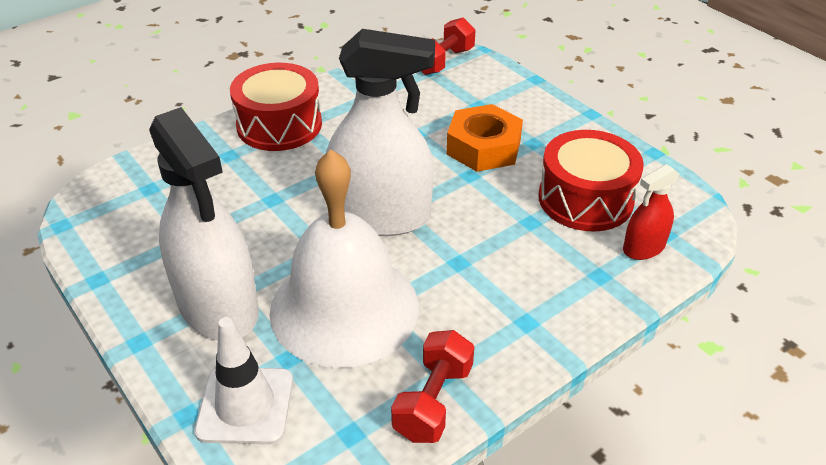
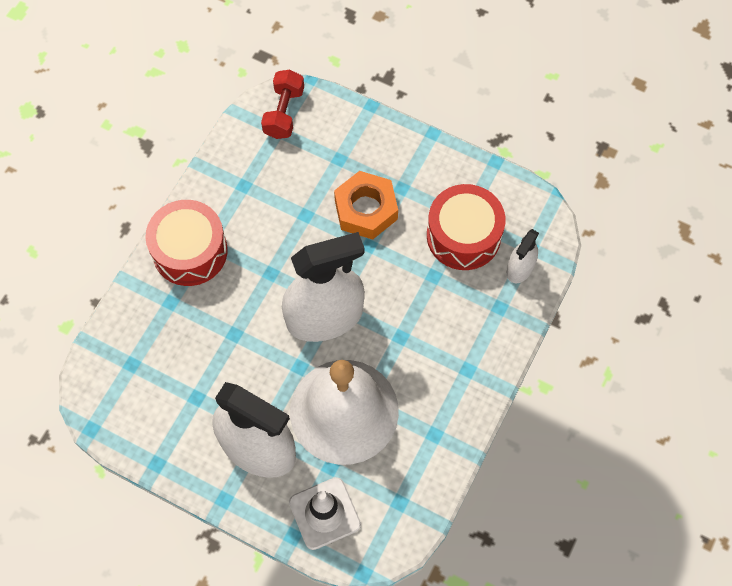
camera: 25 degrees left, 25 degrees up
(433, 401) = (437, 457): red dumbbell -> none
(644, 247) = (520, 268): red spray bottle -> white spray bottle

